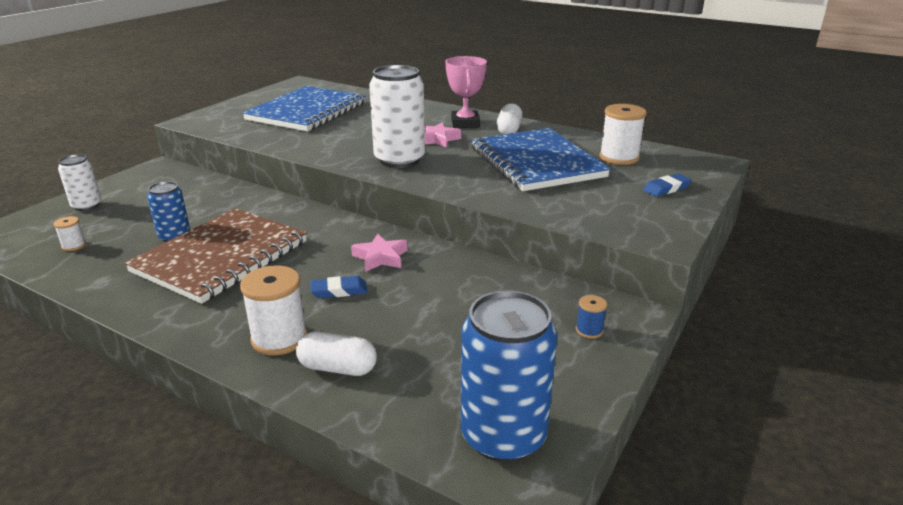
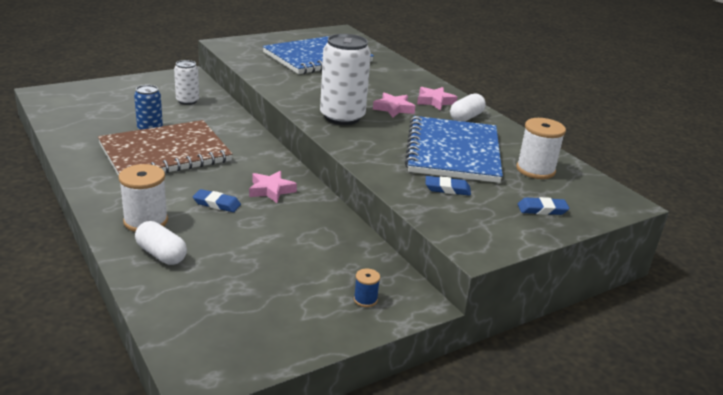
camera: 25 degrees right, 0 degrees up
(74, 246) = (85, 115): white spool -> none
(86, 206) = (117, 89): white can -> white can (187, 101)
(465, 123) = (435, 101): pink trophy -> pink star
(503, 436) = (218, 341): blue can -> none
(573, 196) = (447, 189): none -> blue eraser

